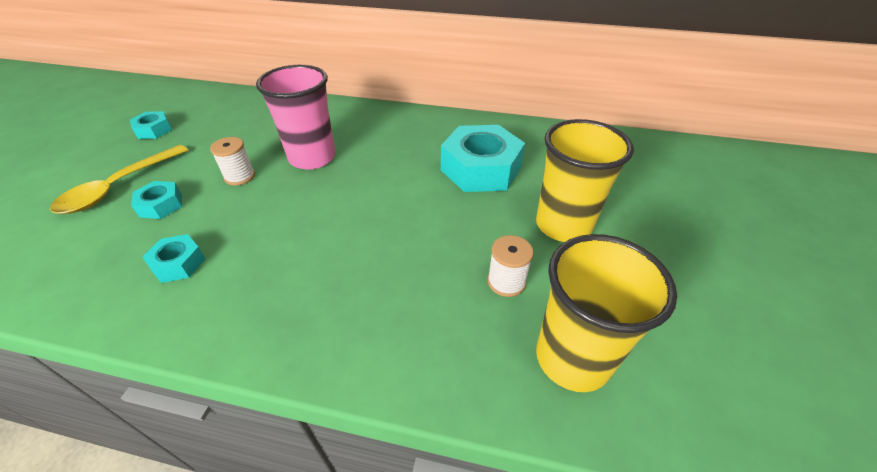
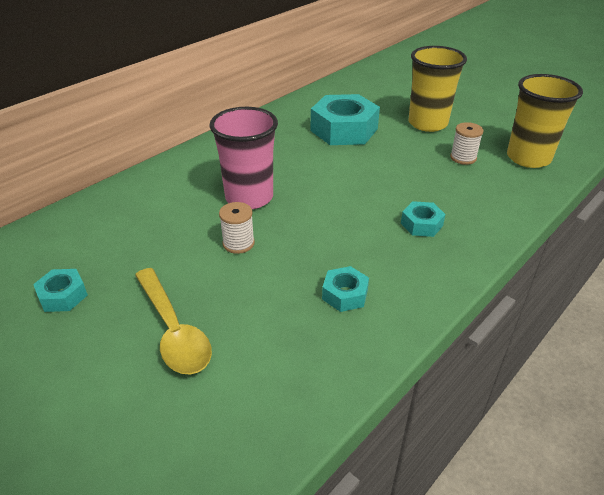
camera: 60 degrees left, 5 degrees down
(161, 205) = (241, 299): turquoise nut -> turquoise nut (421, 224)

